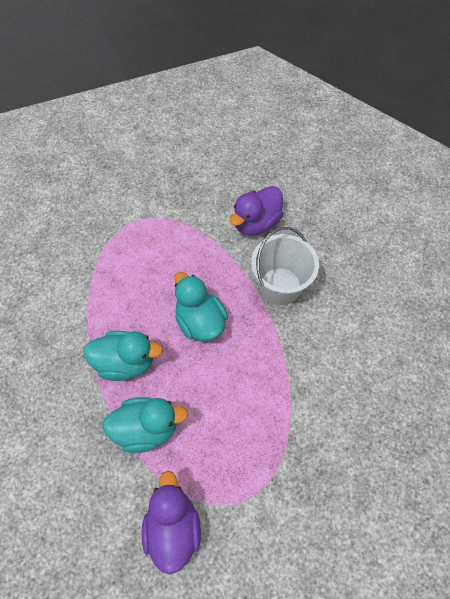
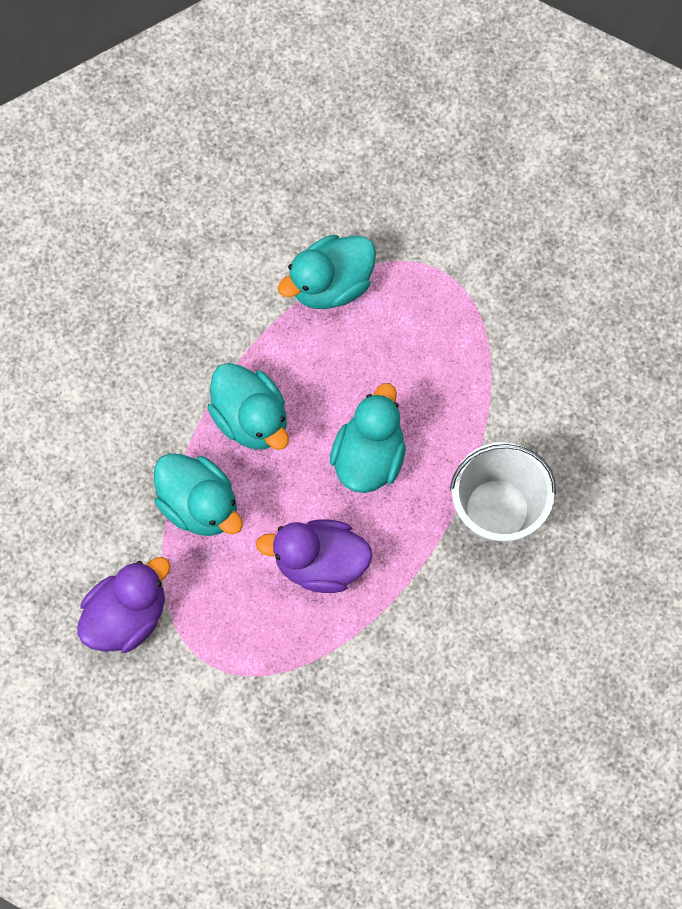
camera: 50 degrees right, 10 degrees up
(96, 270) = (330, 284): none -> turquoise duck
(256, 223) = (562, 412): purple duck -> purple duck (320, 562)

